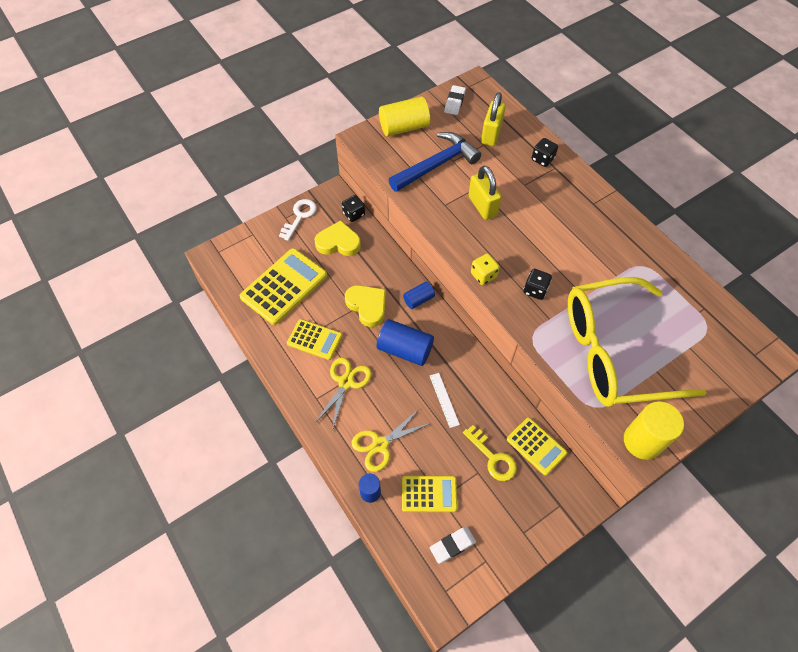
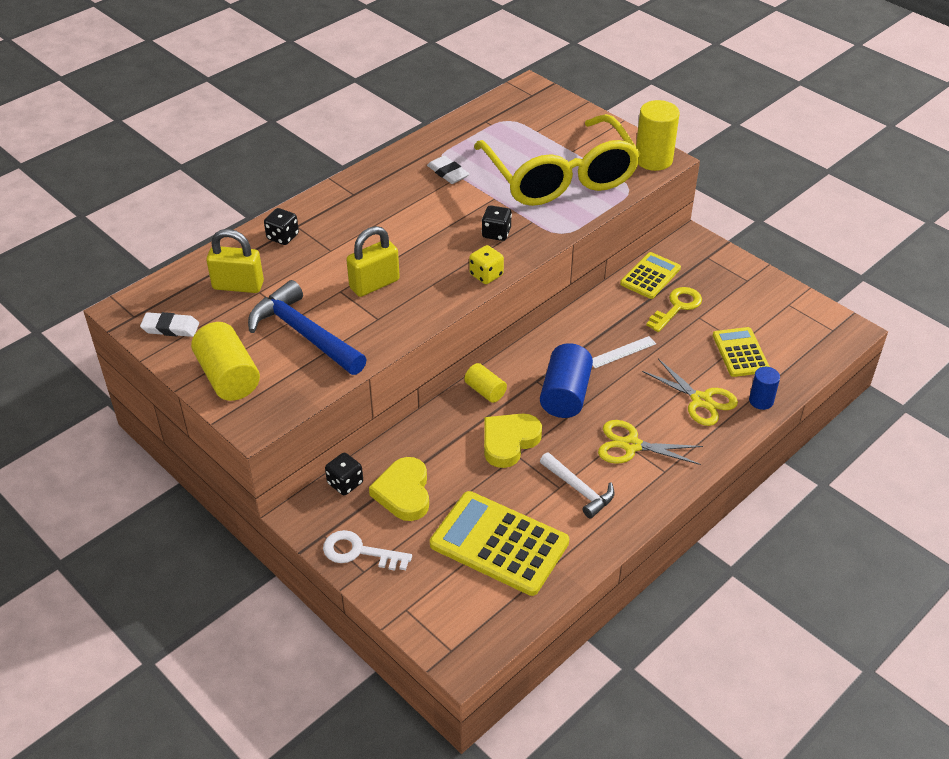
camera: 100 degrees left, 15 degrees down
(314, 340) = (579, 489): yellow calculator -> white hammer
(418, 299) = (485, 391): blue cylinder -> yellow cylinder
(452, 545) = (785, 329): white eraser -> white eraser (448, 173)

